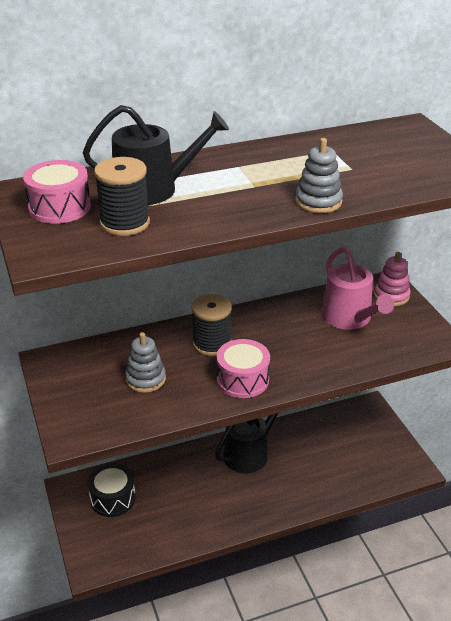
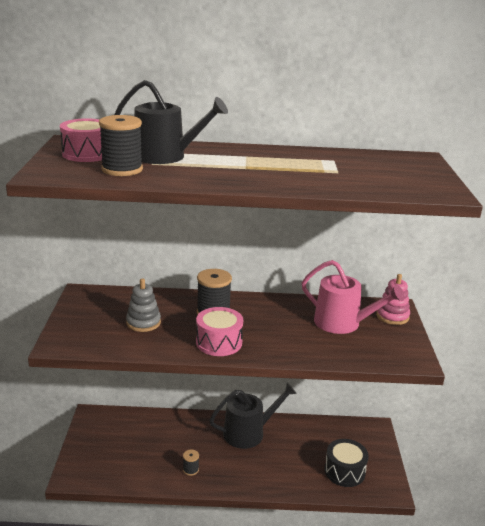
camera: 20 degrees right, 10 degrees down
(113, 498) = (119, 433): black drum -> black drum (344, 471)
(214, 514) = (190, 470): none -> black spool
(318, 202) = (286, 185): grey stacking toy -> none
(349, 318) = (342, 323): pink watering can -> pink watering can turned 60 degrees counterclockwise

